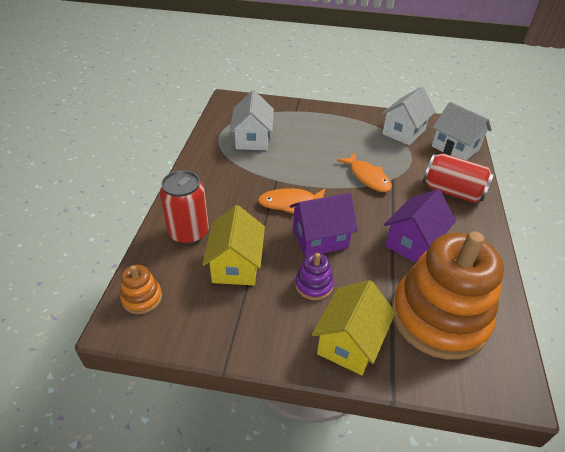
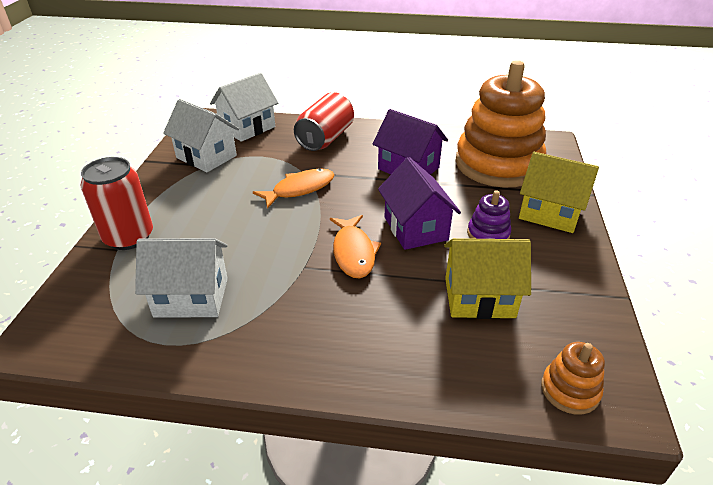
camera: 90 degrees left, 5 degrees down
(188, 232) = (430, 355): red can -> red can (129, 237)

